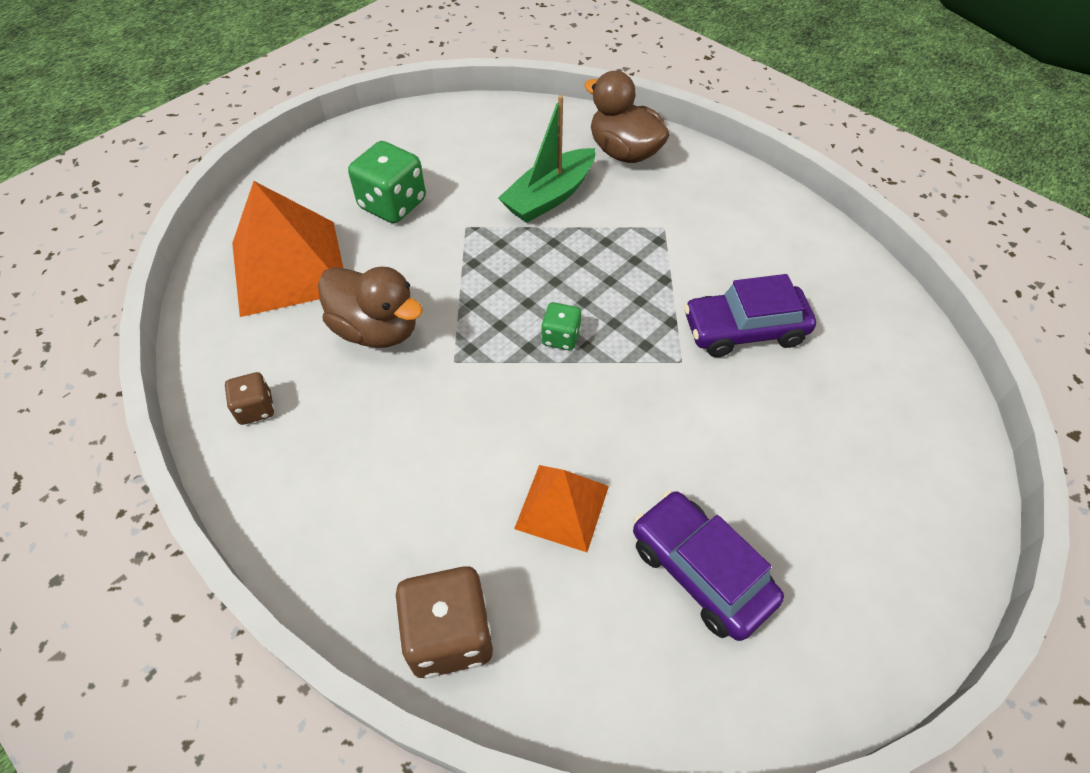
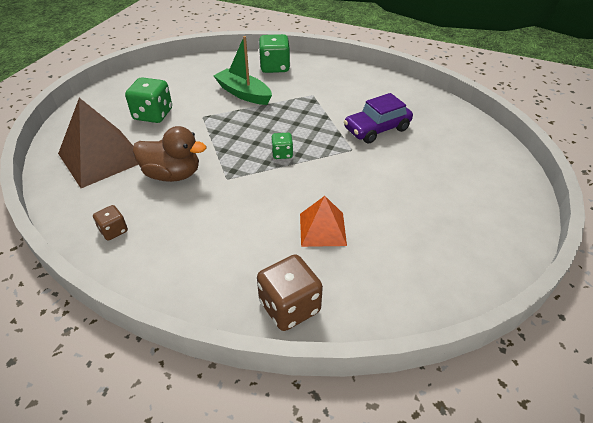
camera: 20 degrees left, 10 degrees down
(289, 267) = (102, 157): orange pyramid -> brown pyramid
(549, 196) = (243, 93): green boat -> green boat turned 105 degrees clockwise
(624, 152) = (275, 67): brown duck -> green dice
(700, 571) = (410, 237): purple car -> none

